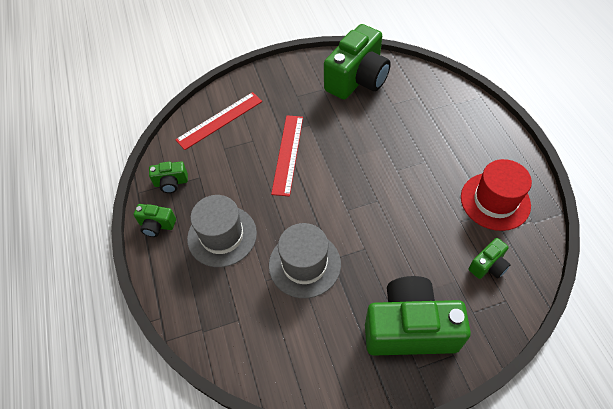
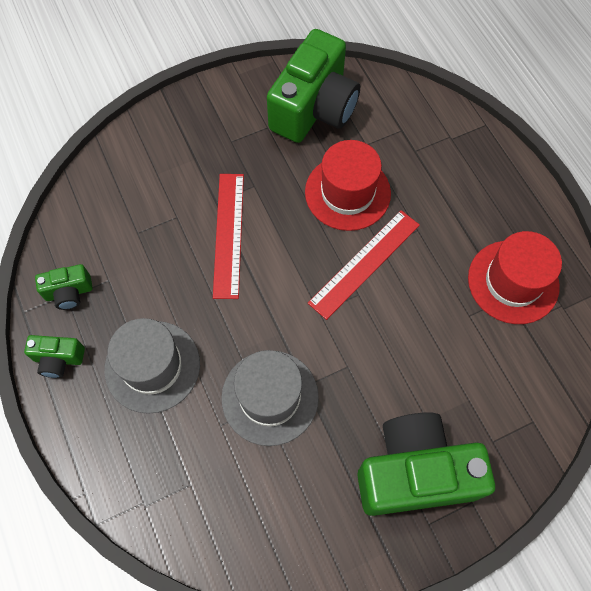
camera: 10 degrees left, 10 degrees up
(220, 120) = (125, 189): red ruler -> red ruler (364, 263)
(376, 133) = (347, 192): none -> red hat
(488, 265) = (508, 375): green camera -> none

